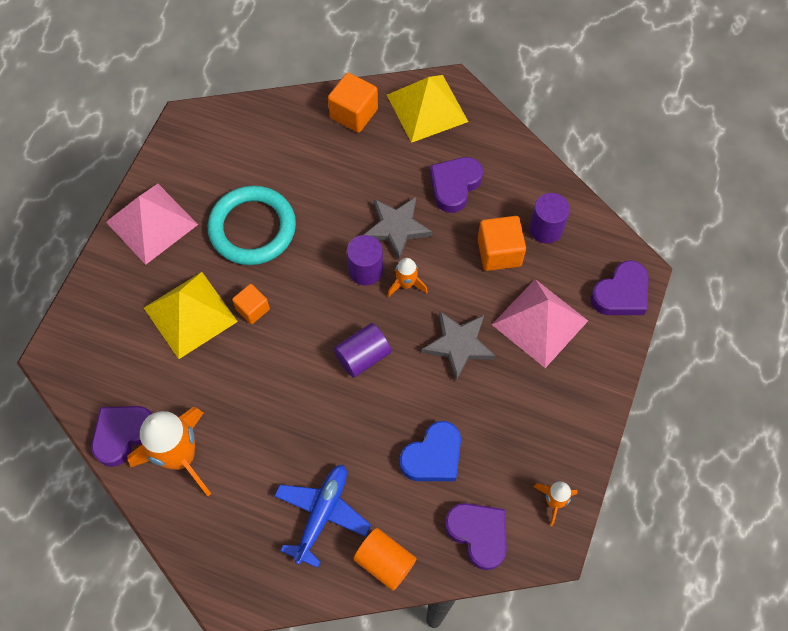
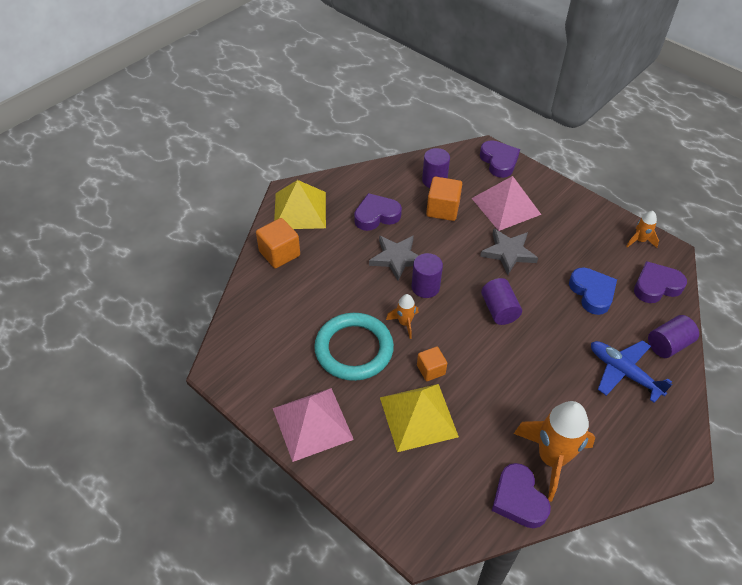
camera: 70 degrees left, 15 degrees down
(385, 562) = (668, 344): orange cylinder -> purple cylinder
(406, 284) = (447, 267): orange rocket -> orange rocket (404, 323)
(454, 186) = (376, 215): purple heart -> purple heart turned 105 degrees clockwise

